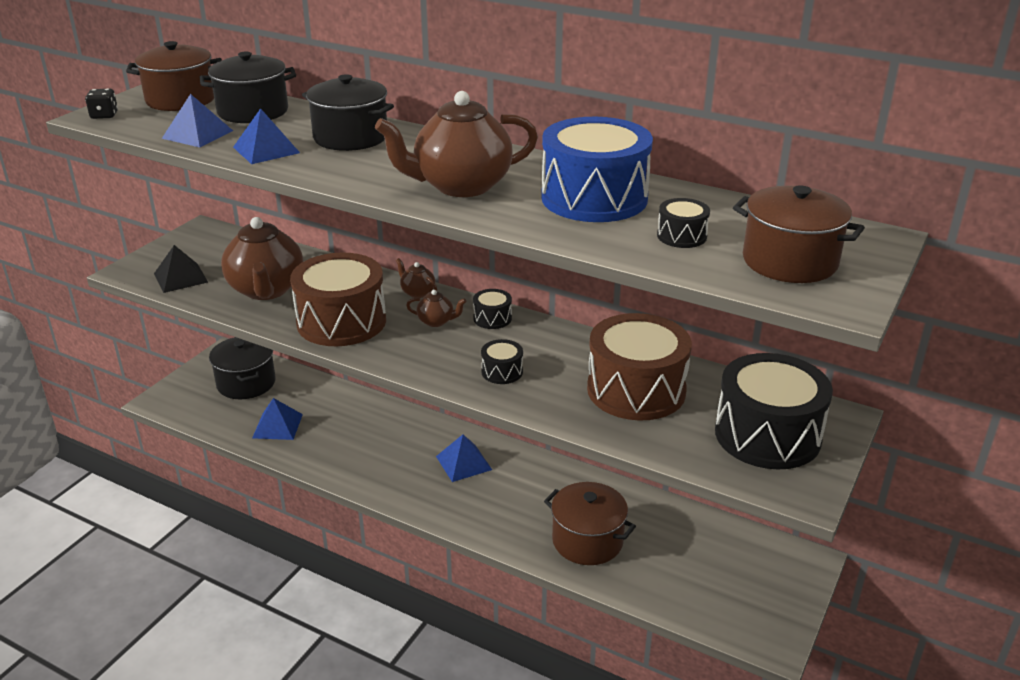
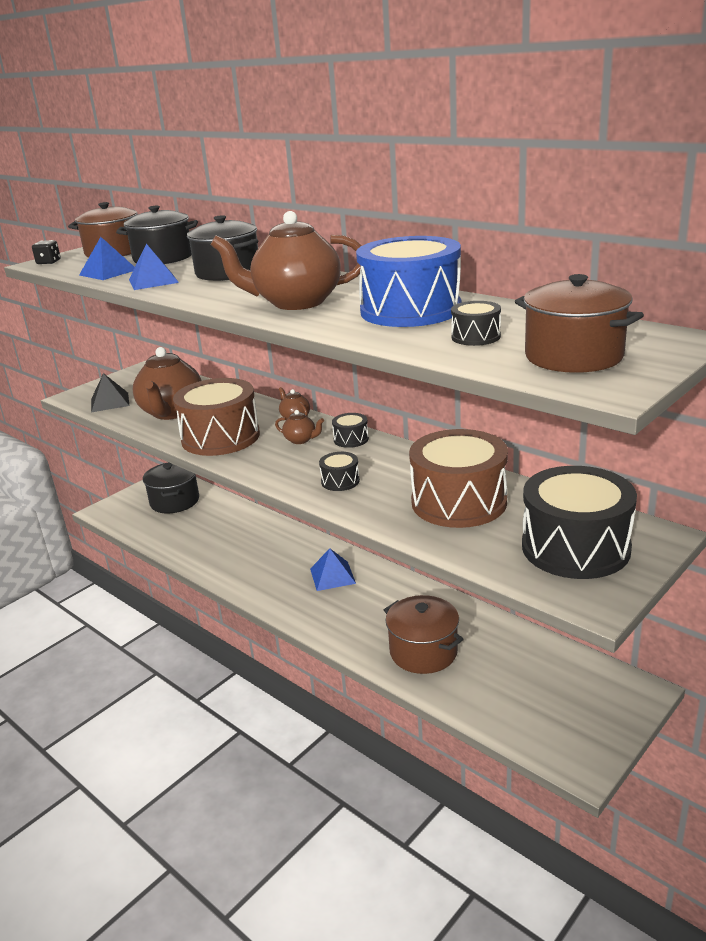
camera: 15 degrees right, 5 degrees down
(277, 426) = (187, 535): blue pyramid -> none

